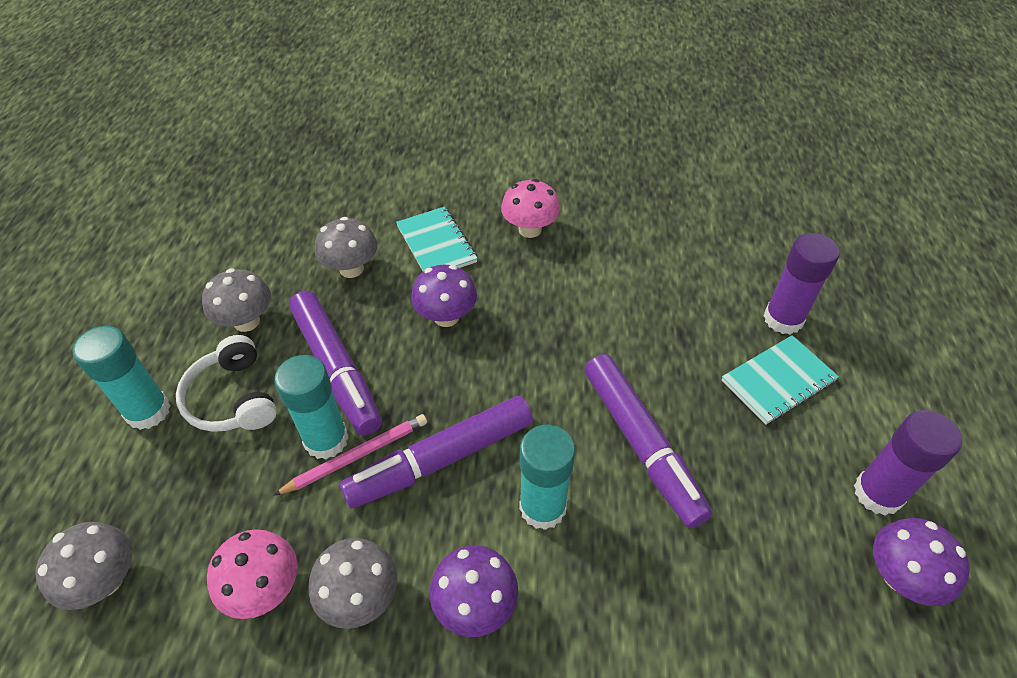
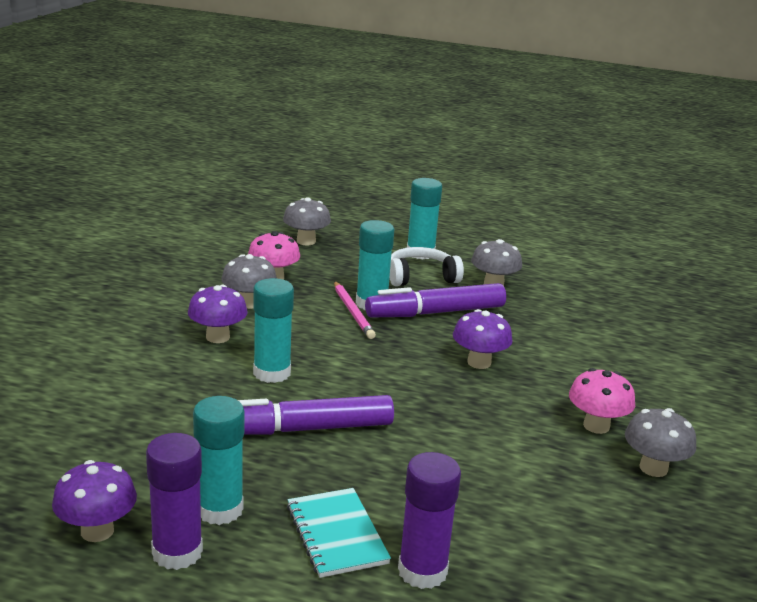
camera: 100 degrees right, 25 degrees down
(351, 269) = (546, 328): grey mushroom -> grey mushroom (653, 468)
(436, 244) = (576, 370): turquoise notebook -> none
(441, 459) = (334, 341): purple marker -> none
(803, 479) = (219, 509): none -> turquoise glue stick

